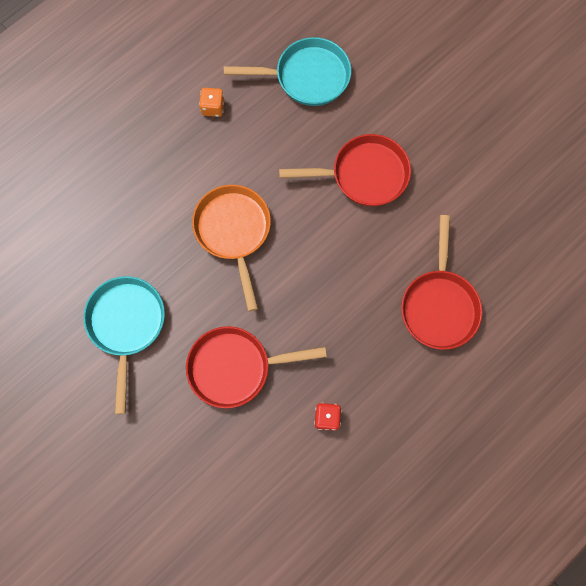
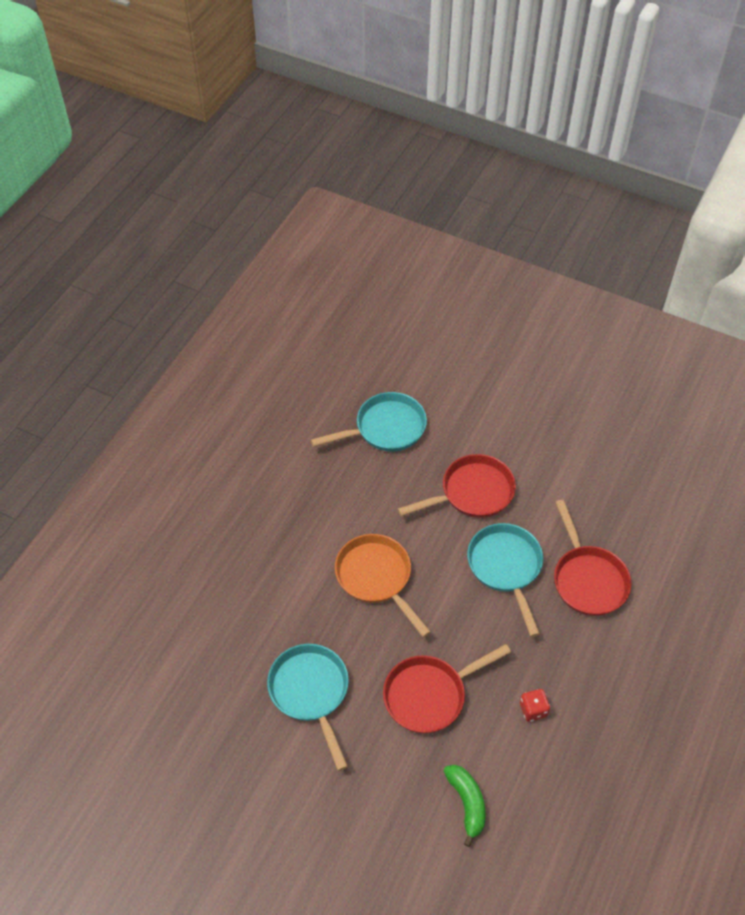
camera: 20 degrees left, 20 degrees down
(213, 108) = (311, 479): orange dice -> none
(226, 484) = (467, 803): none -> green banana
(363, 265) = (506, 568): none -> turquoise pan

